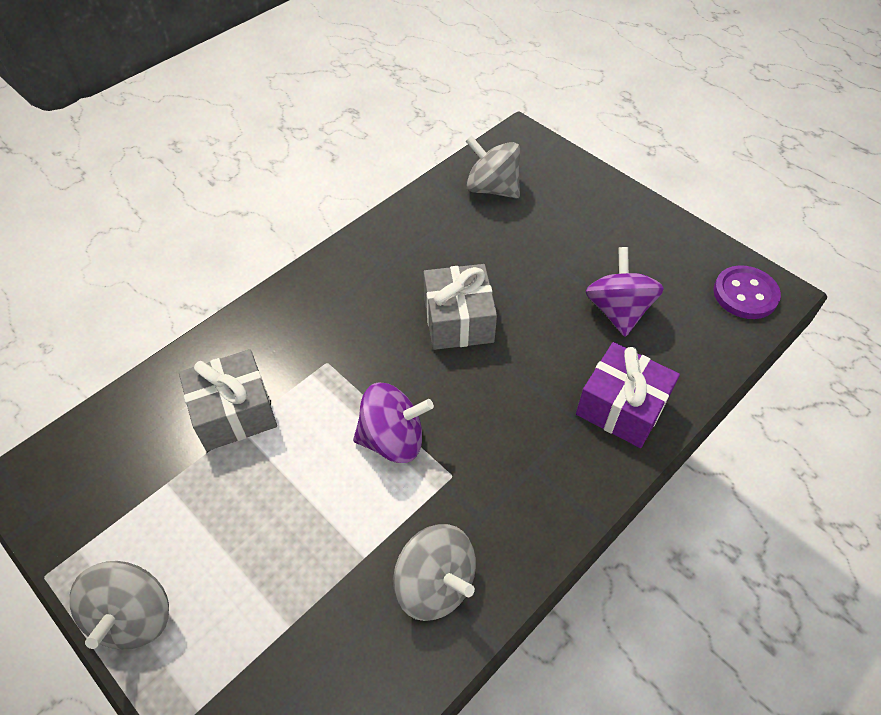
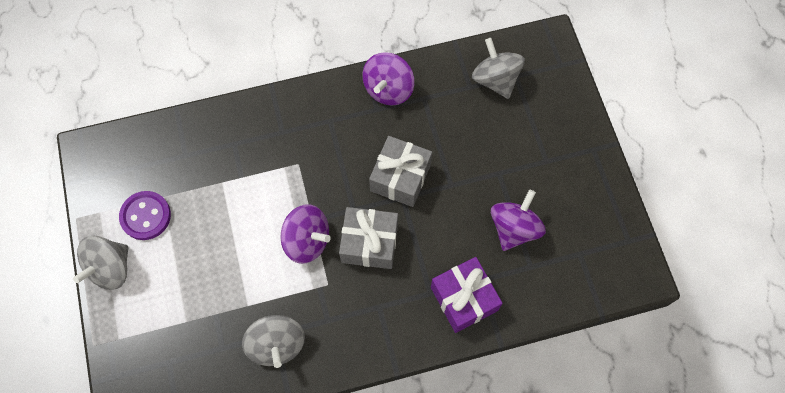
camera: 30 degrees right, 15 degrees up
(234, 412) = (224, 169): grey gift -> grey gift (369, 243)
(384, 243) = (388, 89): none -> purple spinning top
(745, 294) = (616, 264): purple button -> purple button (146, 216)

